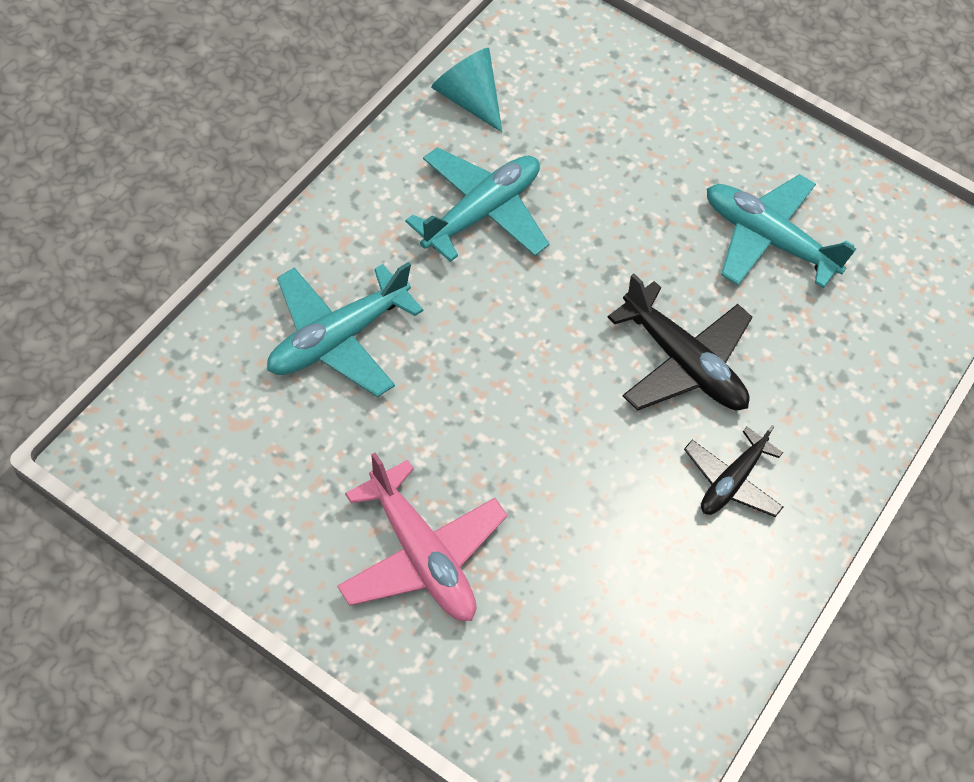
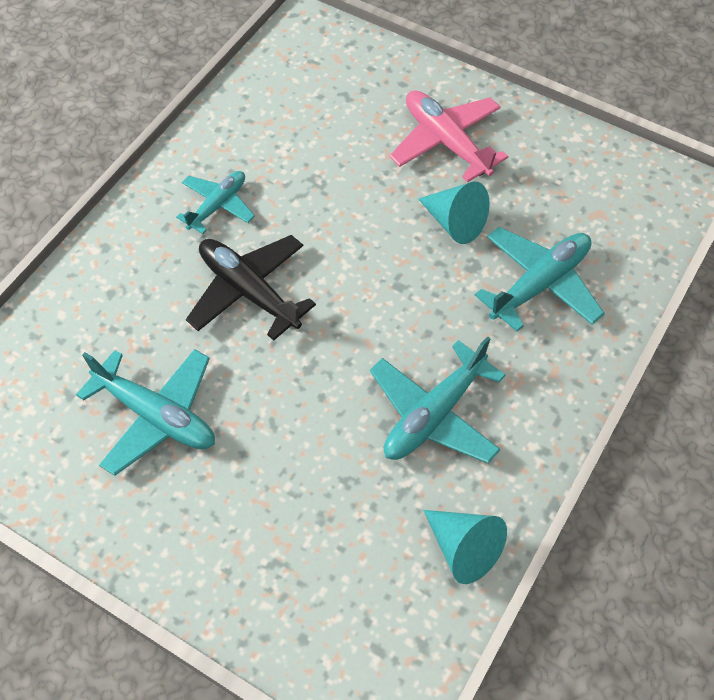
camera: 175 degrees left, 0 degrees up
(427, 428) = (455, 223): none -> turquoise cone
(731, 481) = (218, 205): black plane -> turquoise plane

